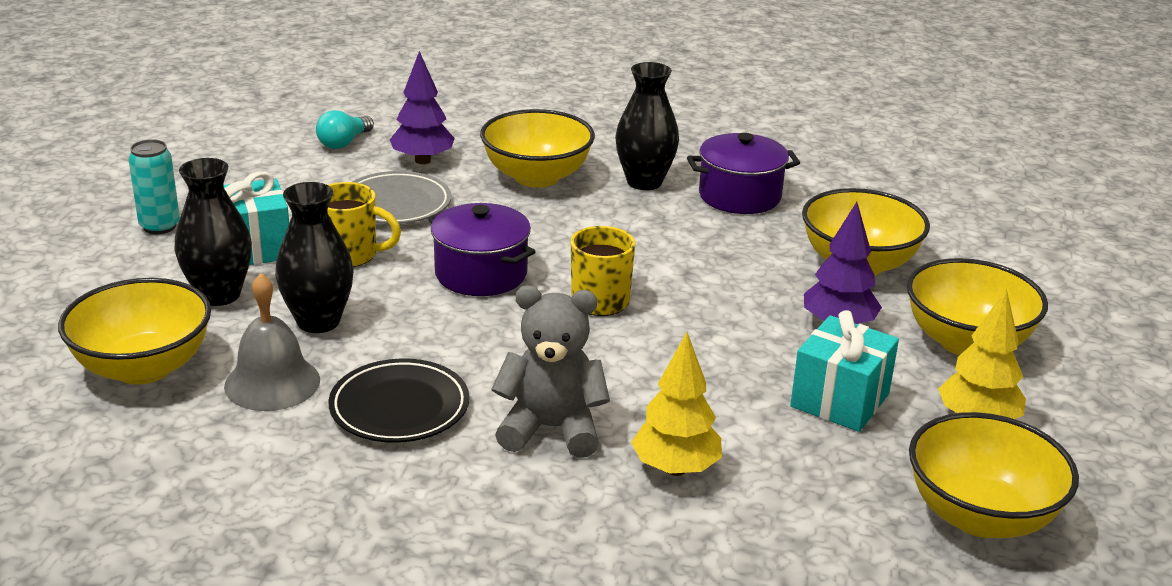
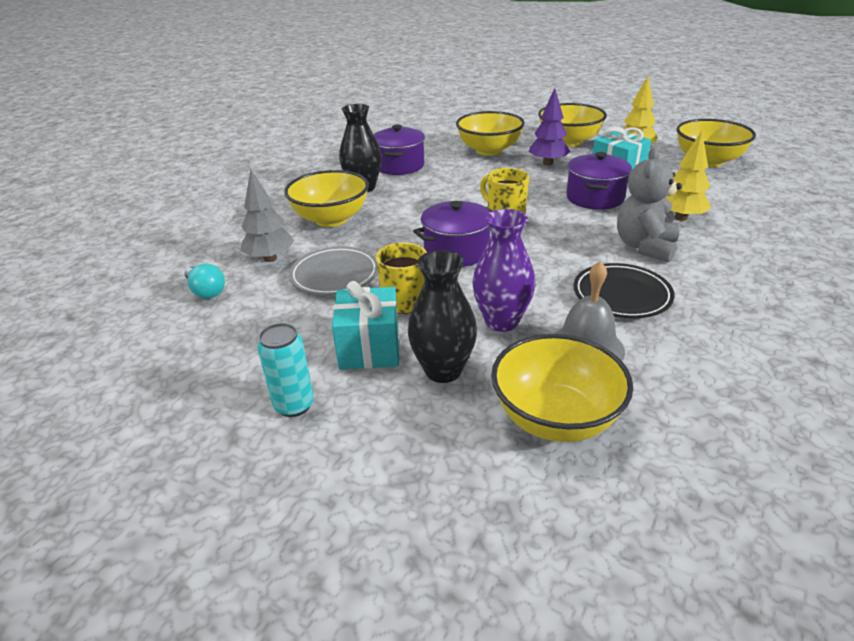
camera: 70 degrees left, 5 degrees up
(318, 321) = (501, 321): black vase -> purple vase
(423, 160) = (270, 258): purple tree -> grey tree
(713, 378) = (595, 198): none -> purple pot

